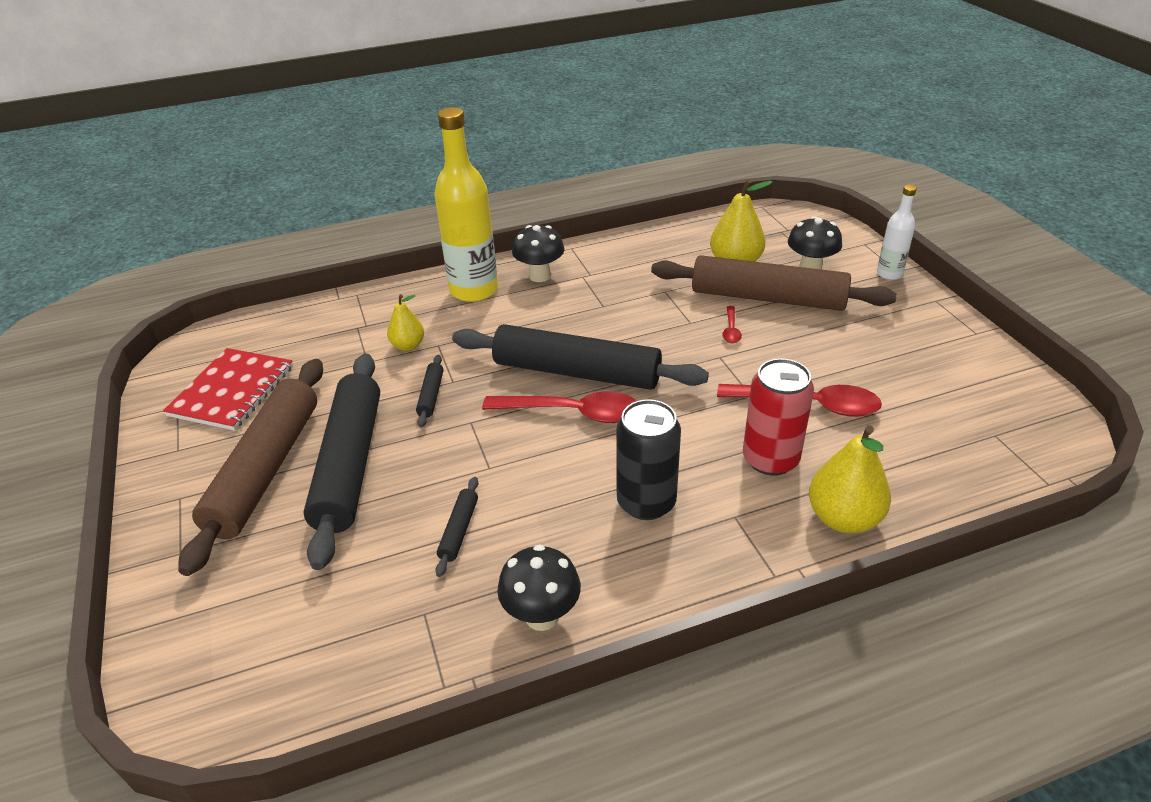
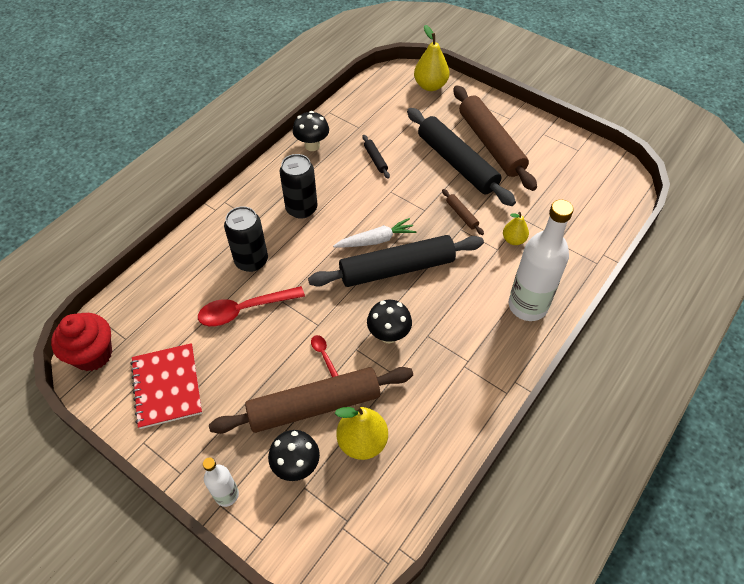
camera: 145 degrees right, 15 degrees up
(232, 391) = (565, 169): red notebook -> red notebook (167, 386)
(431, 395) = (461, 215): black rolling pin -> brown rolling pin
(474, 290) = (527, 306): yellow bottle -> white bottle
(540, 276) = (498, 344): black mushroom -> black mushroom (388, 335)
(572, 413) = (376, 240): red spoon -> white carrot
(770, 459) = (251, 261): red can -> black can
(843, 518) = (201, 243): yellow pear -> yellow pear (430, 86)
(1047, 434) = (93, 354): none -> red cupcake

